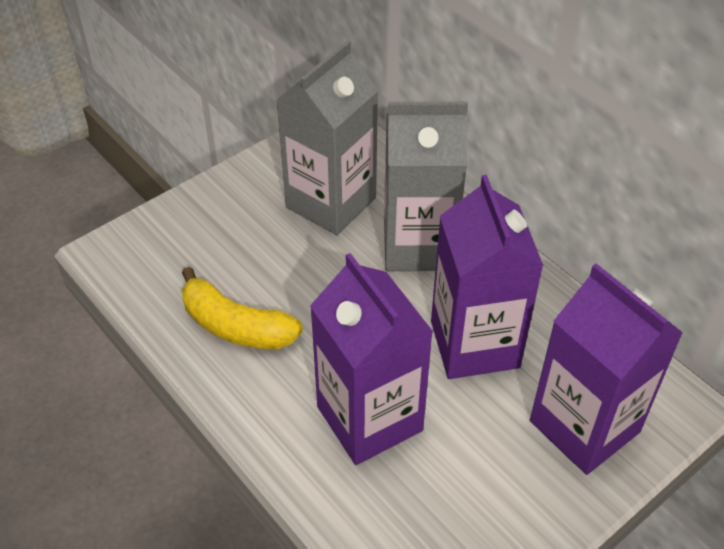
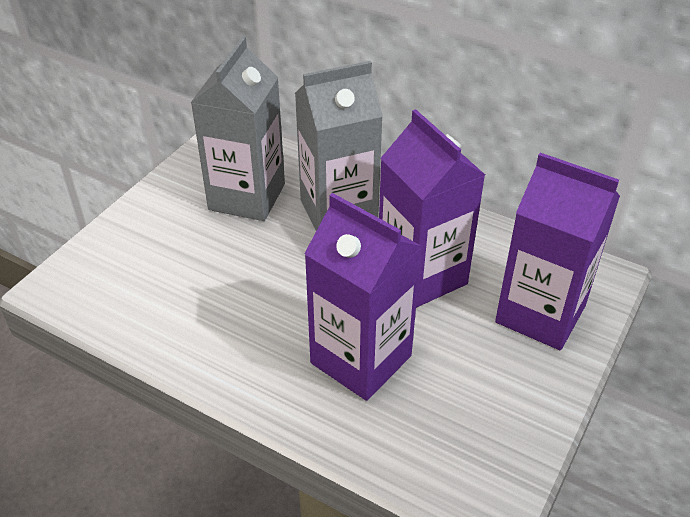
camera: 20 degrees left, 5 degrees down
(236, 326) = (205, 317): yellow banana -> none

